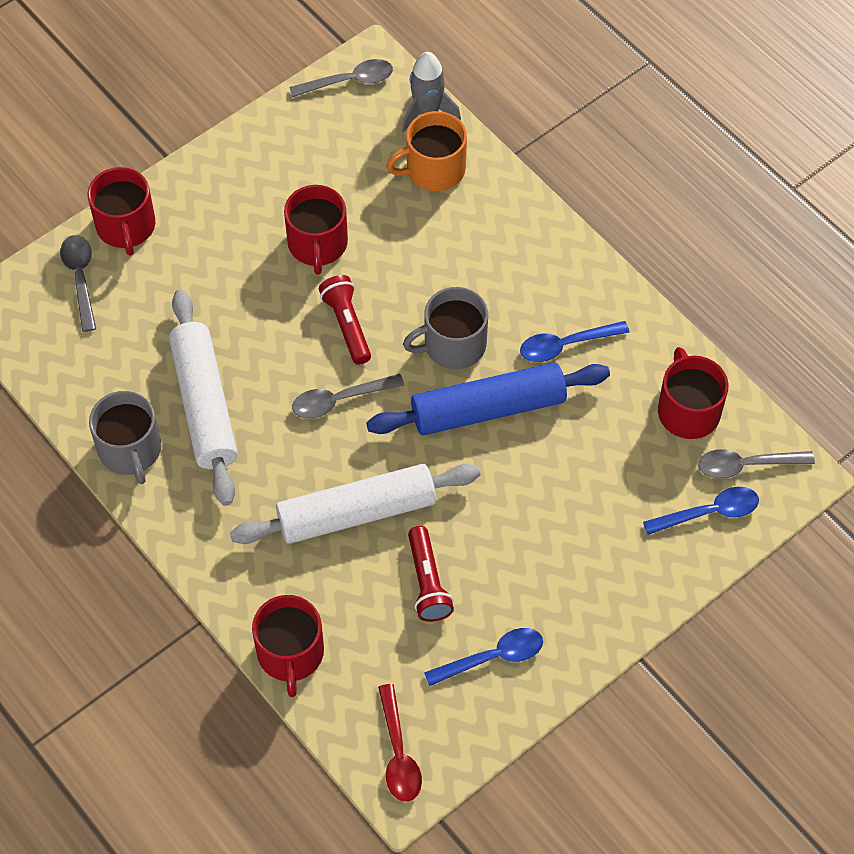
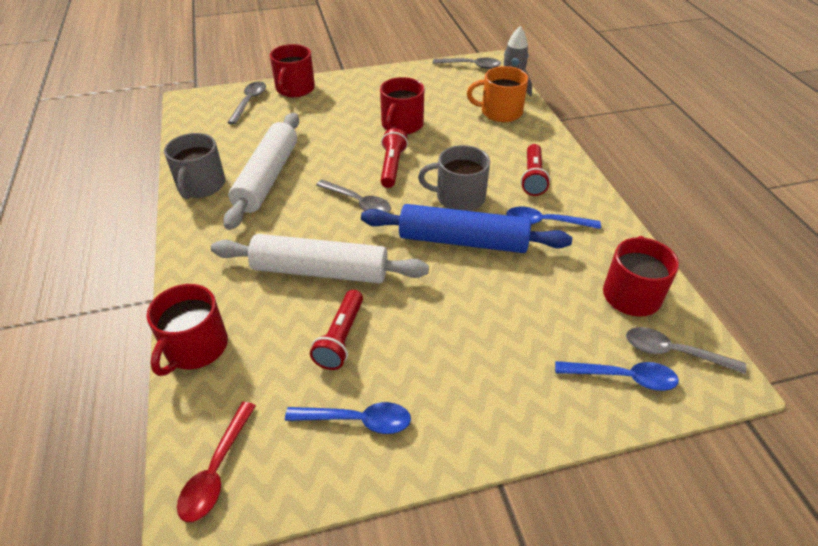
camera: 25 degrees right, 15 degrees down
(340, 400) = (358, 202): grey spoon -> grey spoon turned 150 degrees counterclockwise
(524, 278) = (533, 177): none -> red flashlight

